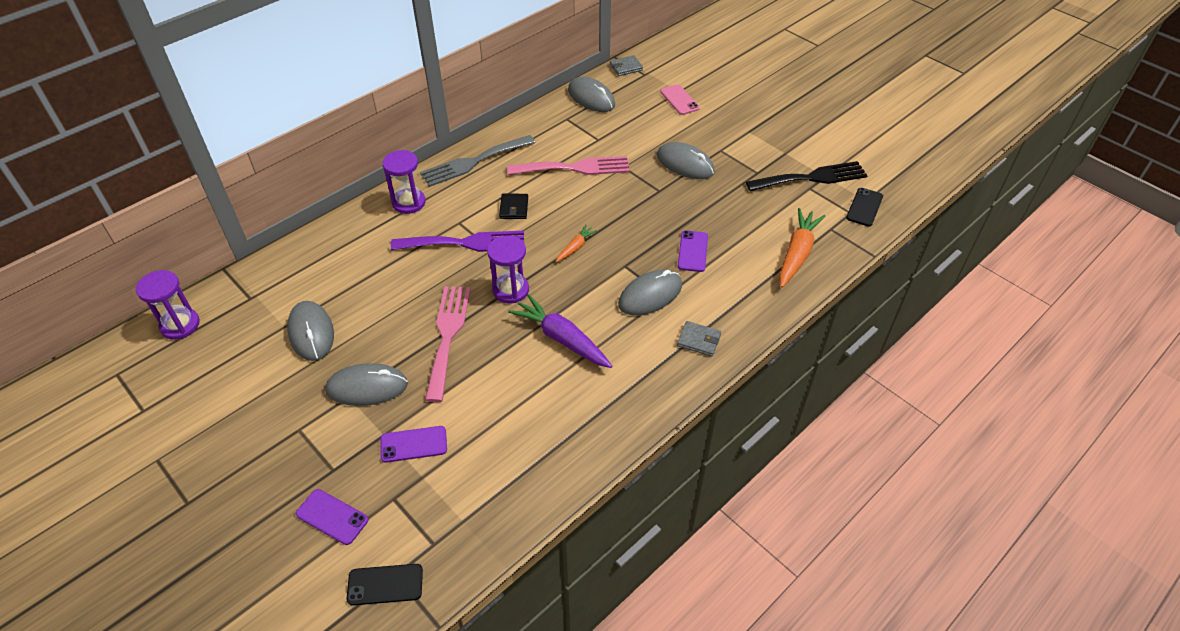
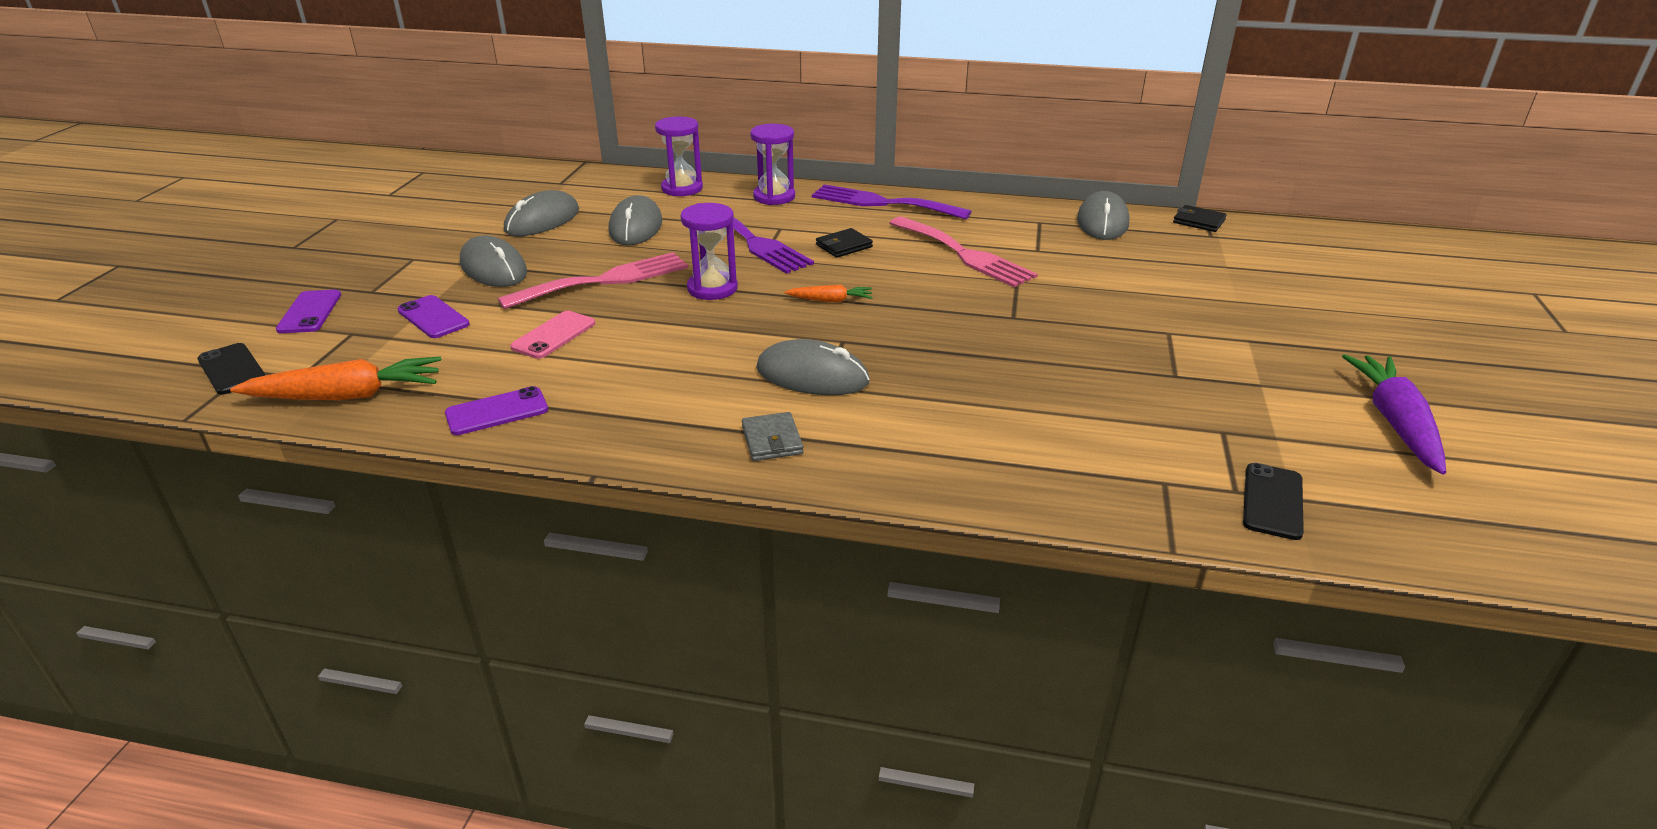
camera: 55 degrees right, 15 degrees down
(180, 325) = (499, 171): purple hourglass -> purple hourglass (682, 188)
(473, 162) = (882, 203): grey fork -> purple fork
(562, 339) = (669, 344): purple carrot -> purple carrot (1395, 422)
(626, 67) = (1199, 221): grey wallet -> black wallet
(679, 100) = (1210, 272): pink phone -> pink phone (553, 335)
(685, 164) = (1094, 317): grey mouse -> grey mouse (636, 227)
(693, 251) = (936, 379): purple phone -> purple phone (497, 412)
(797, 253) = (1058, 467): orange carrot -> orange carrot (347, 395)
(811, 178) = (1249, 426): black fork -> none
(864, 207) = (1273, 501): black phone -> black phone turned 60 degrees counterclockwise

